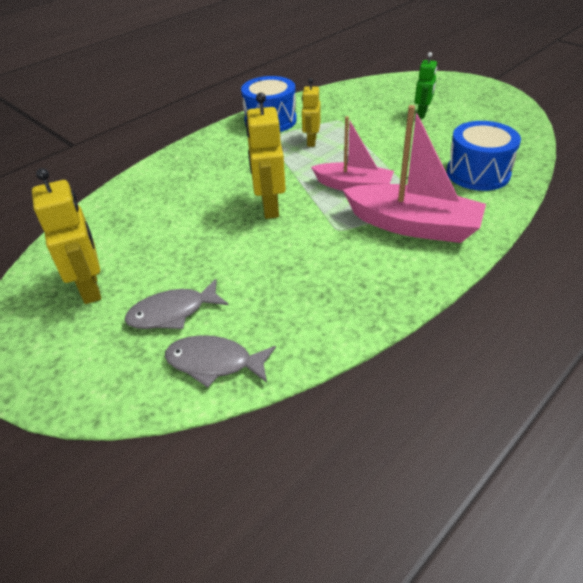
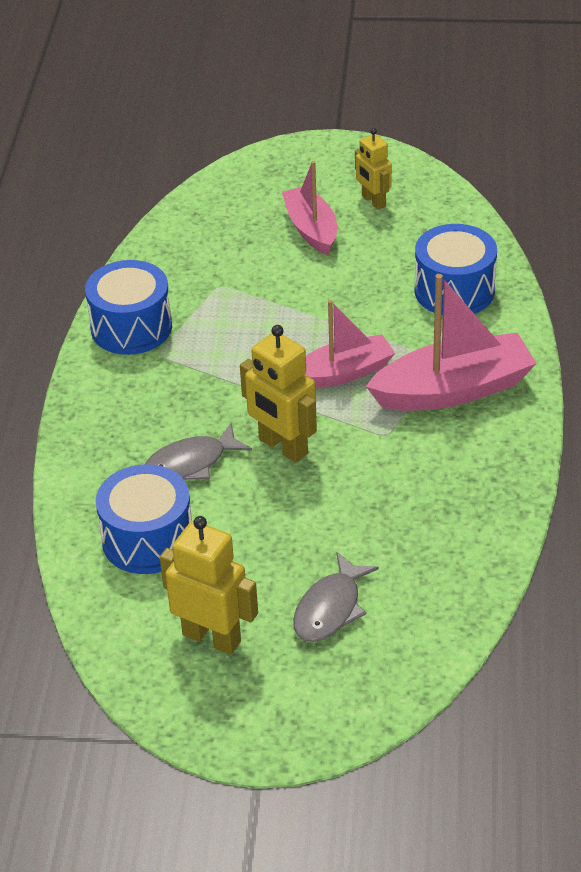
camera: 40 degrees left, 0 degrees up
(138, 217) = (148, 539): none -> blue drum
(214, 363) = (426, 624): grey fish -> grey fish (191, 463)
(311, 141) = (224, 335): yellow robot -> yellow robot (373, 201)
(422, 114) = (311, 229): green robot -> pink boat

